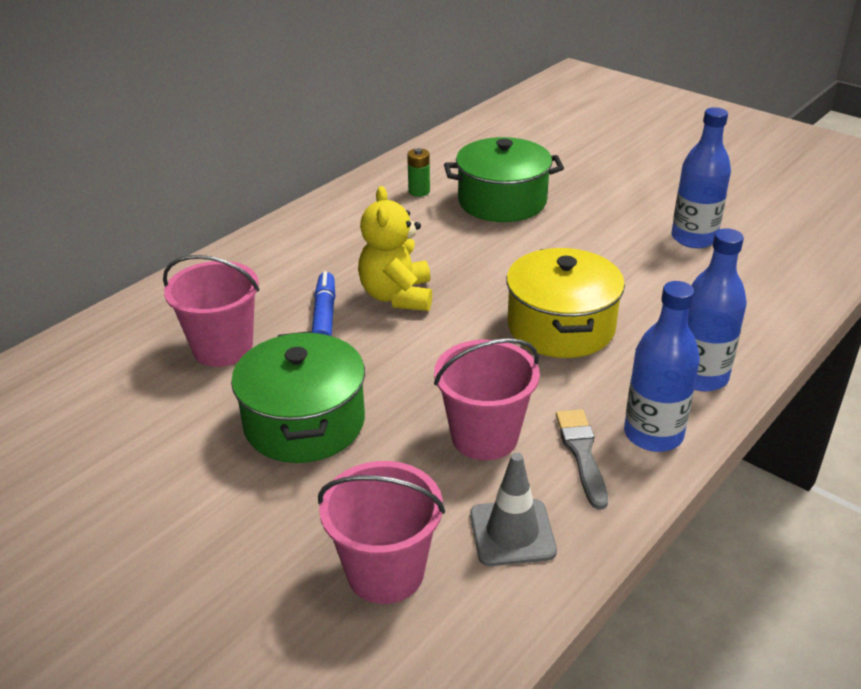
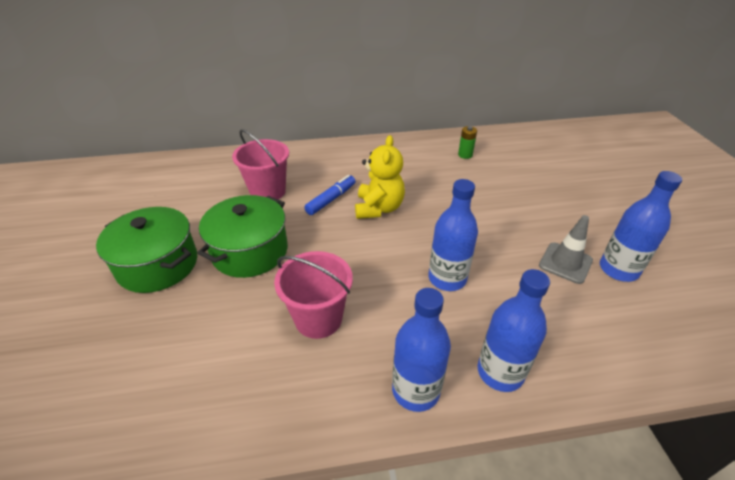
camera: 40 degrees right, 5 degrees up
(385, 572) = (175, 361): pink bucket -> none
(397, 296) = (378, 208): yellow teddy bear -> yellow teddy bear turned 150 degrees clockwise
(502, 201) = (508, 182): green pot -> green pot (158, 264)
(512, 533) = (256, 389): grey traffic cone -> grey traffic cone (565, 263)
(561, 327) = (447, 278): yellow pot -> blue bottle
(582, 453) = (356, 369): grey brush -> none

